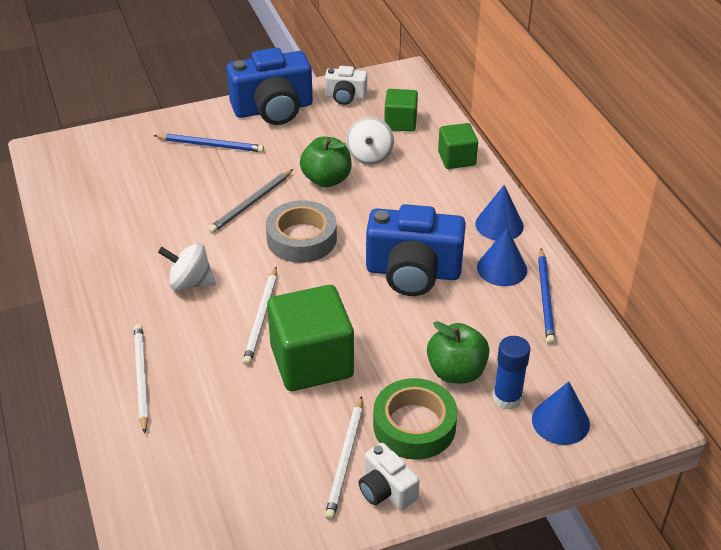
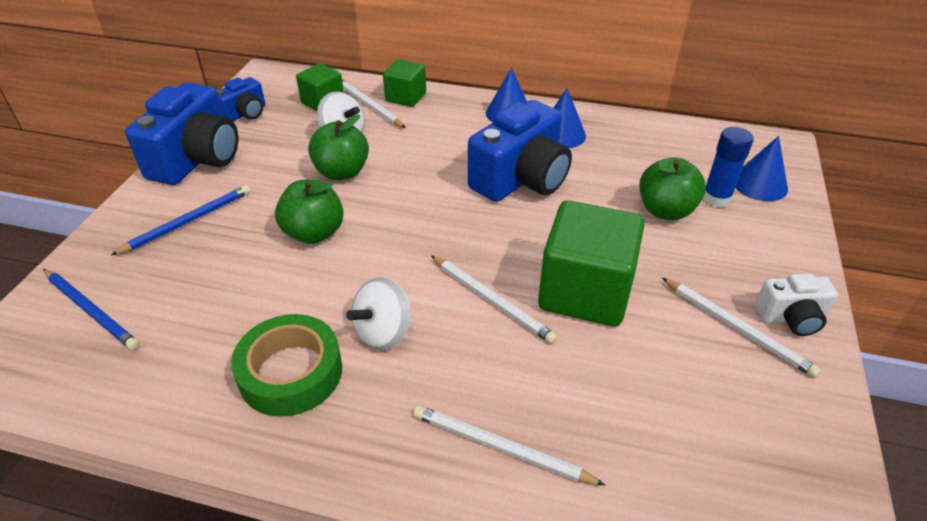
camera: 55 degrees left, 0 degrees up
(251, 203) = (314, 233): grey pencil -> green apple
(301, 238) = (405, 223): grey tape -> none
(345, 96) = (245, 113): white camera -> blue camera
(414, 425) = (717, 263): green tape -> green tape (291, 372)
(423, 146) = (368, 105): none -> white pencil
(545, 298) = (615, 130): blue pencil -> blue pencil (91, 310)

